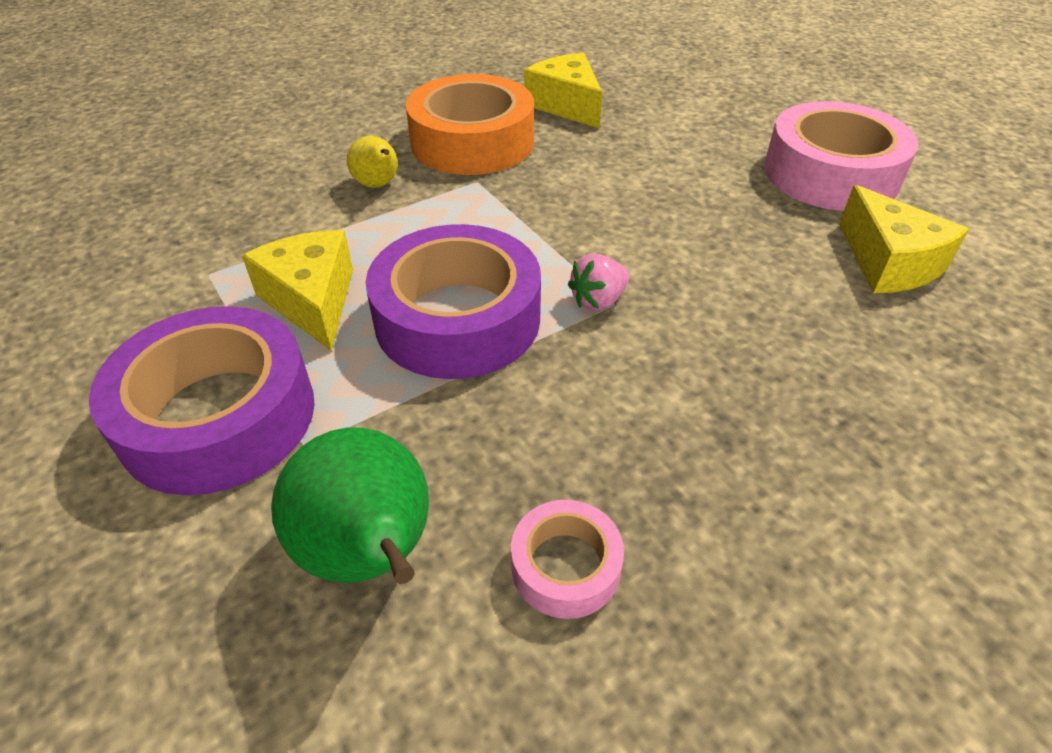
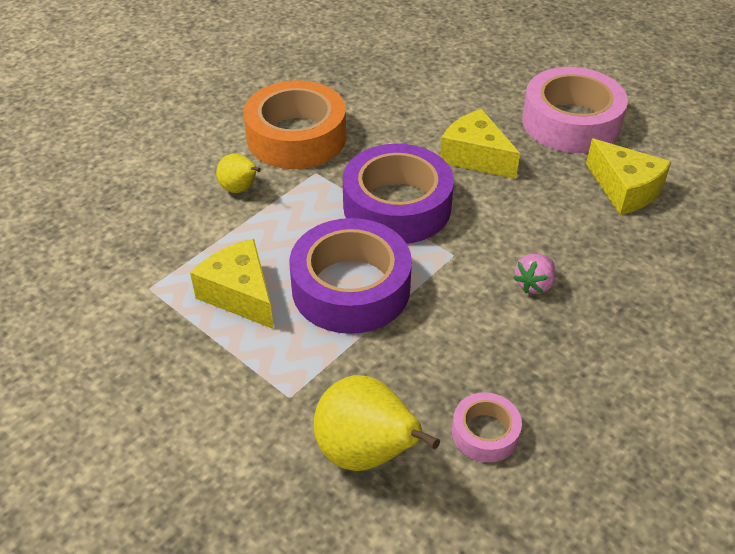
camera: 15 degrees left, 0 degrees up
(218, 416) = (220, 390): purple tape -> purple tape (397, 206)
(371, 554) = (366, 453): green pear -> yellow pear
(566, 105) = (356, 90): yellow cheese -> yellow cheese (475, 157)
(598, 300) = (442, 255): pink strawberry -> pink strawberry (534, 284)

